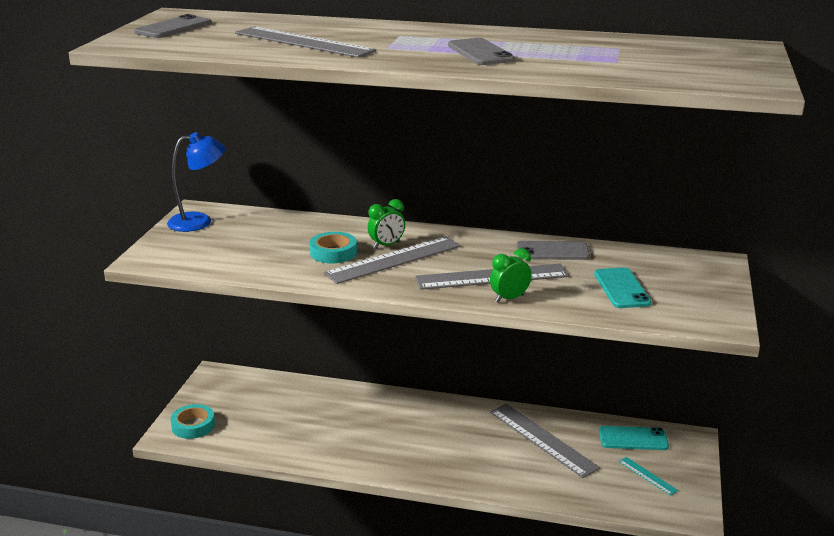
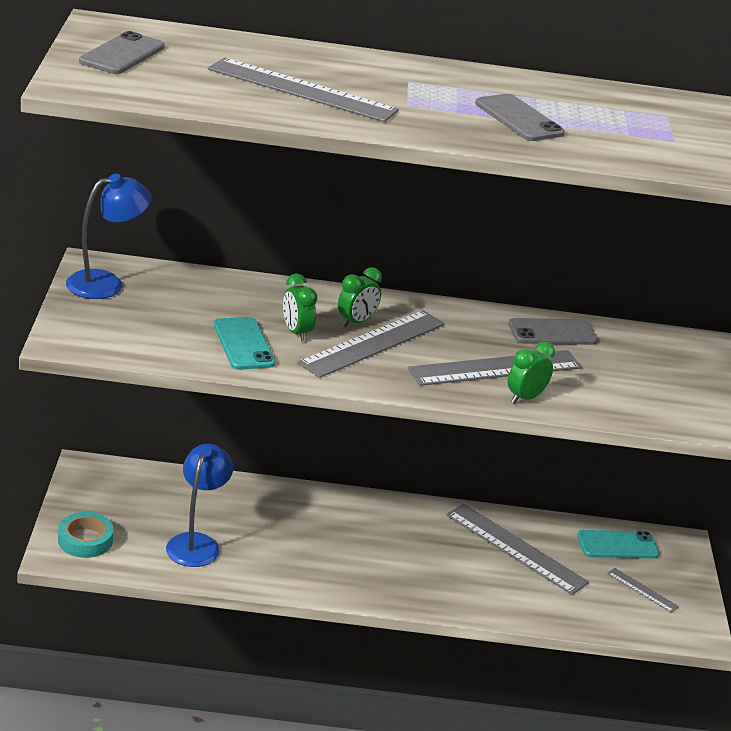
camera: 15 degrees left, 5 degrees up
(279, 429) = (196, 543): none -> blue lamp
(333, 252) = (296, 332): turquoise tape -> green clock
(621, 288) = (644, 384): turquoise phone -> turquoise phone (243, 344)
(647, 476) = (642, 590): turquoise ruler -> grey ruler

